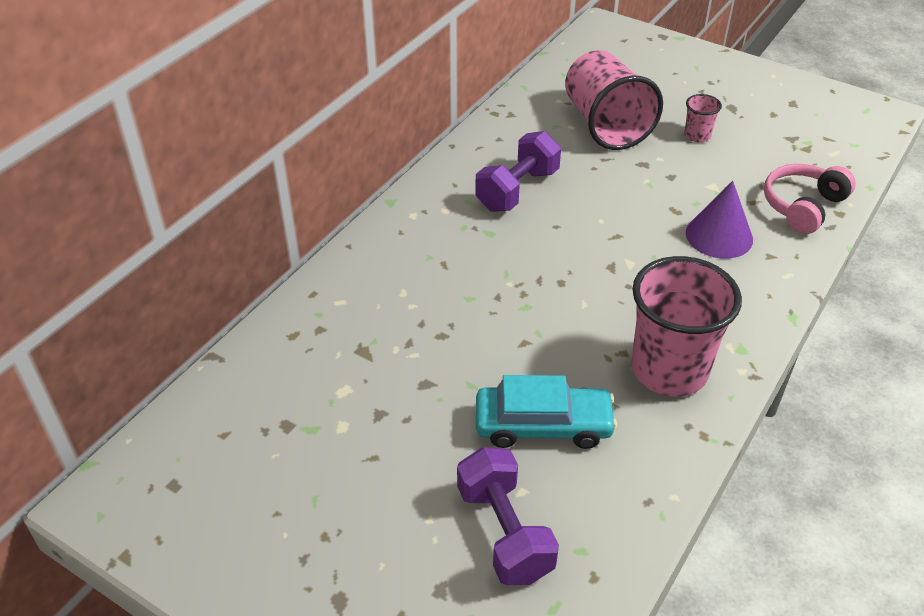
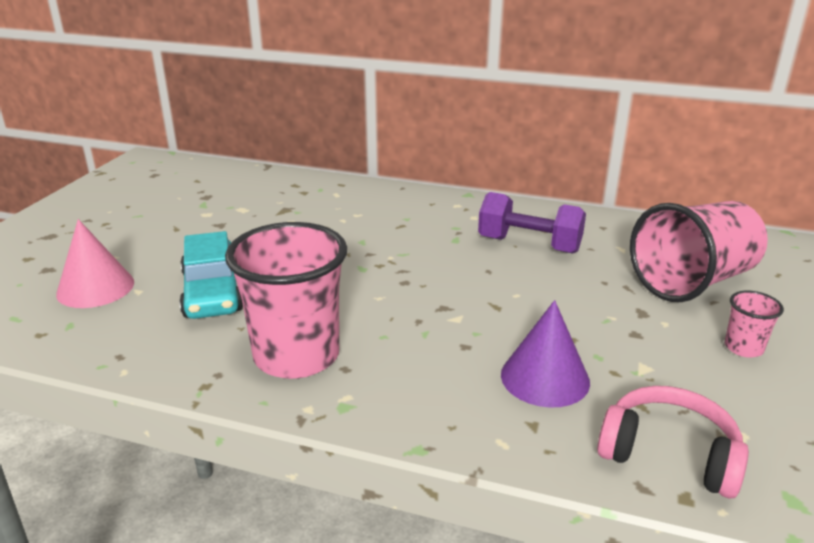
camera: 75 degrees right, 15 degrees down
(504, 532) = (95, 288): purple dumbbell -> pink cone

